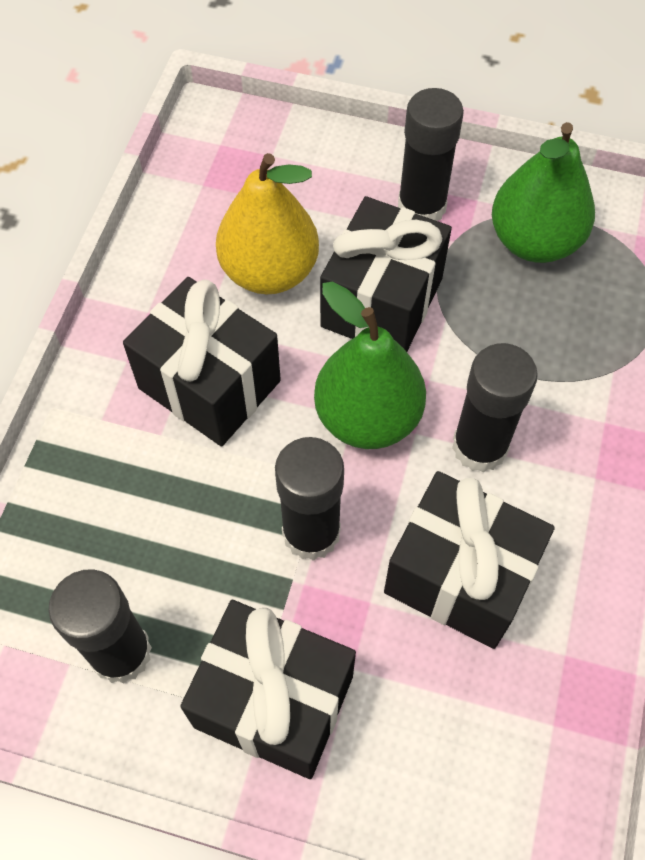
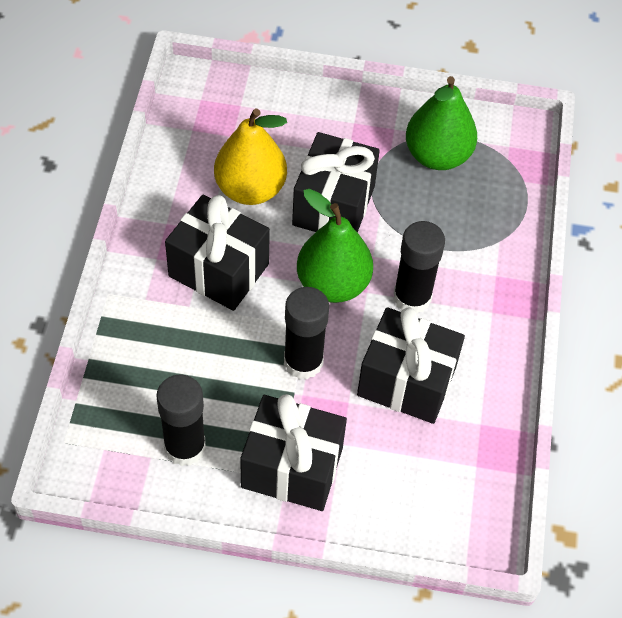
camera: 10 degrees left, 5 degrees down
(421, 207) = (354, 136): black glue stick -> none

